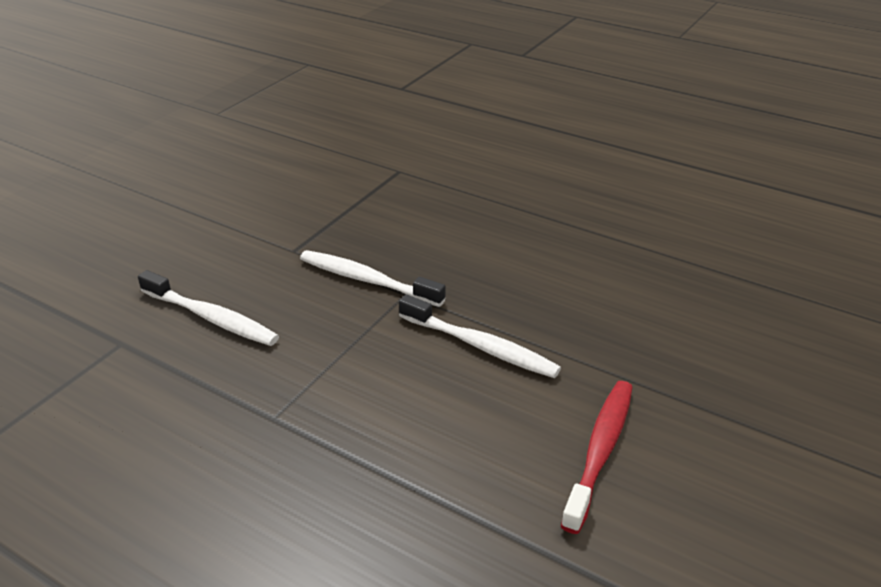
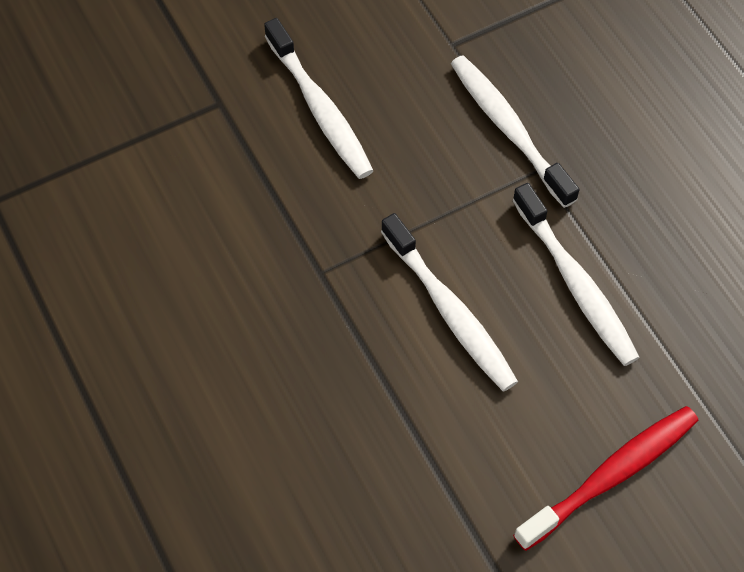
camera: 30 degrees right, 25 degrees up
(398, 400) = (450, 311): none -> white toothbrush

